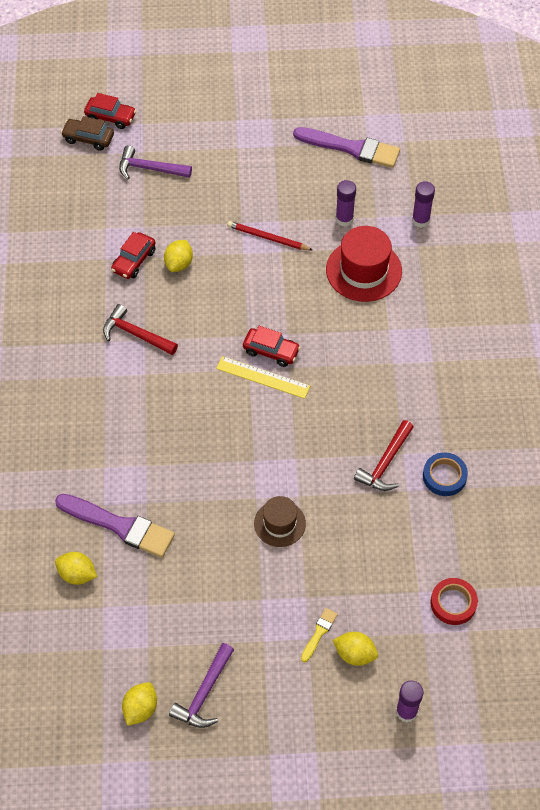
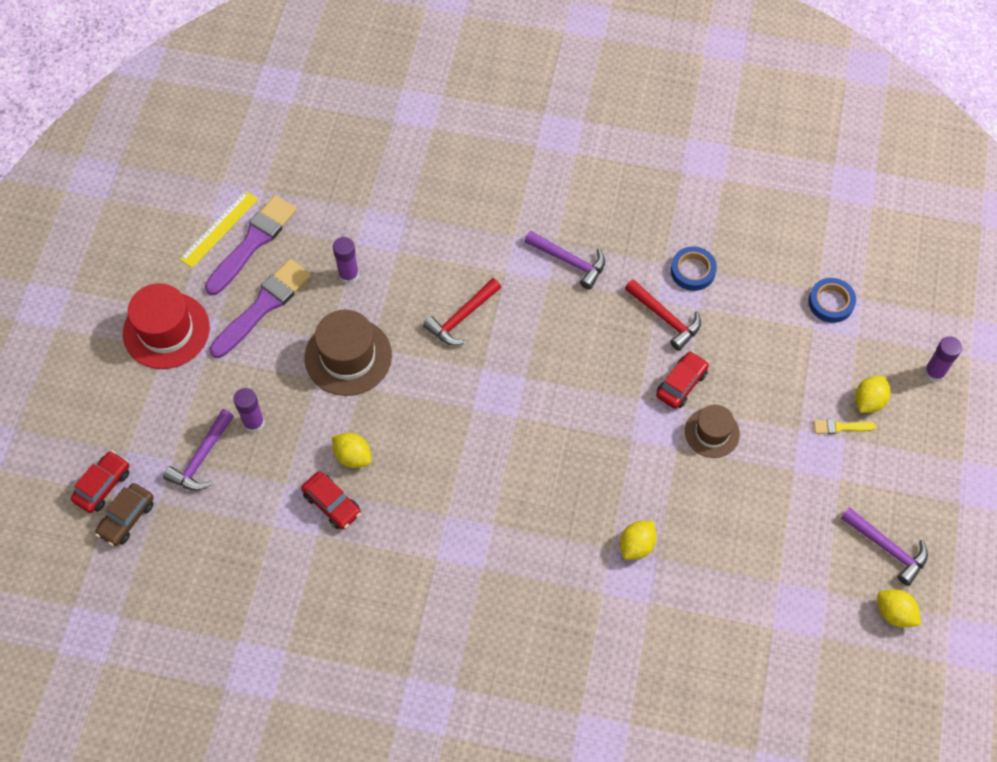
camera: 75 degrees left, 5 degrees up
(77, 574) = (729, 647): yellow lemon -> yellow lemon (636, 545)
(119, 526) = (680, 591): purple brush -> purple brush (263, 306)
(135, 334) = (436, 523): red hammer -> red hammer (461, 318)
(263, 377) = (531, 406): yellow ruler -> yellow ruler (219, 229)
(268, 238) = (348, 356): red pencil -> brown hat
(271, 351) = (500, 390): red car -> red car (681, 384)
(319, 633) = (841, 427): yellow brush -> yellow brush turned 45 degrees counterclockwise
(363, 270) = (423, 274): red hat -> red hat (166, 330)
(417, 375) = (570, 261): none -> purple hammer
(420, 220) = (376, 204): purple glue stick -> purple glue stick (254, 423)
(453, 603) = (831, 302): red tape -> blue tape

